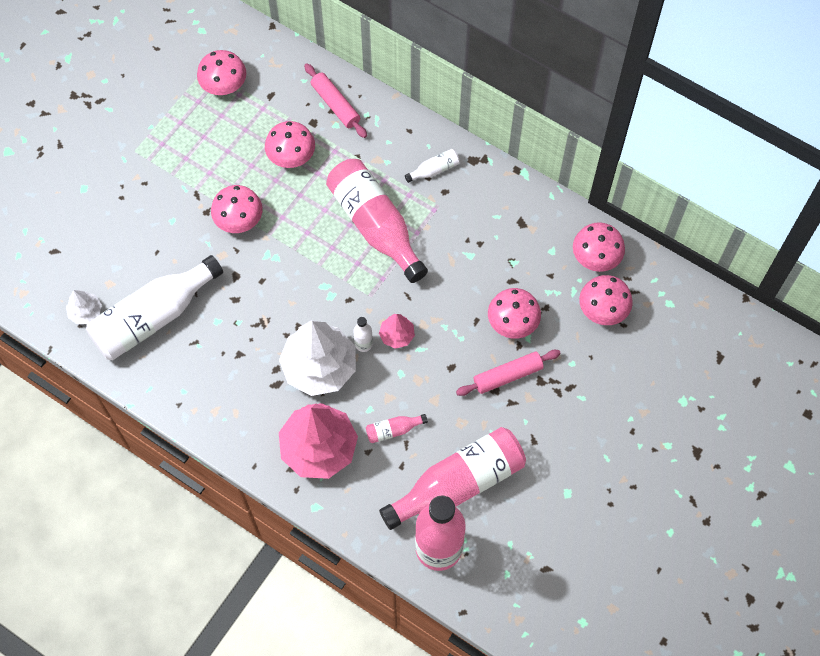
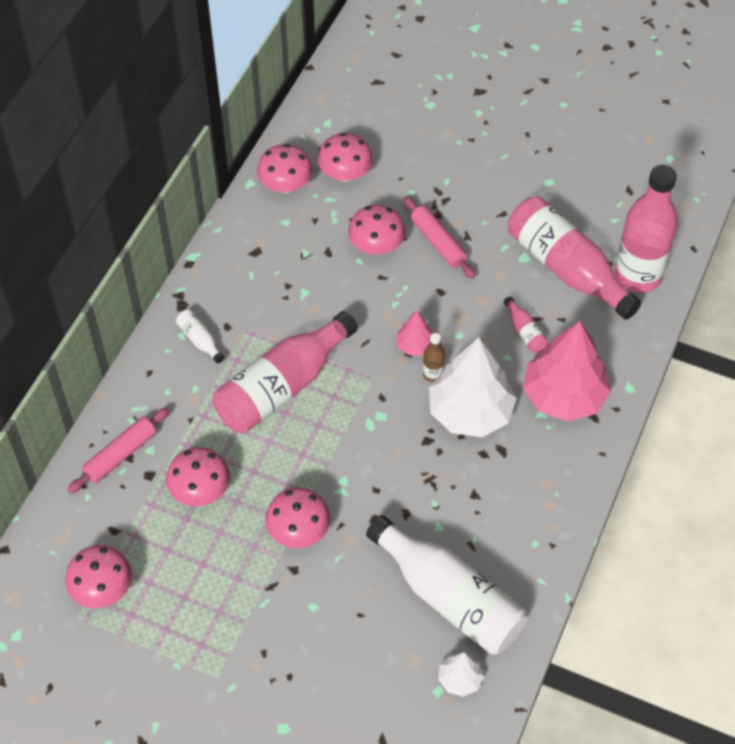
camera: 100 degrees left, 10 degrees down
(363, 344) = (432, 374): white bottle -> brown bottle

